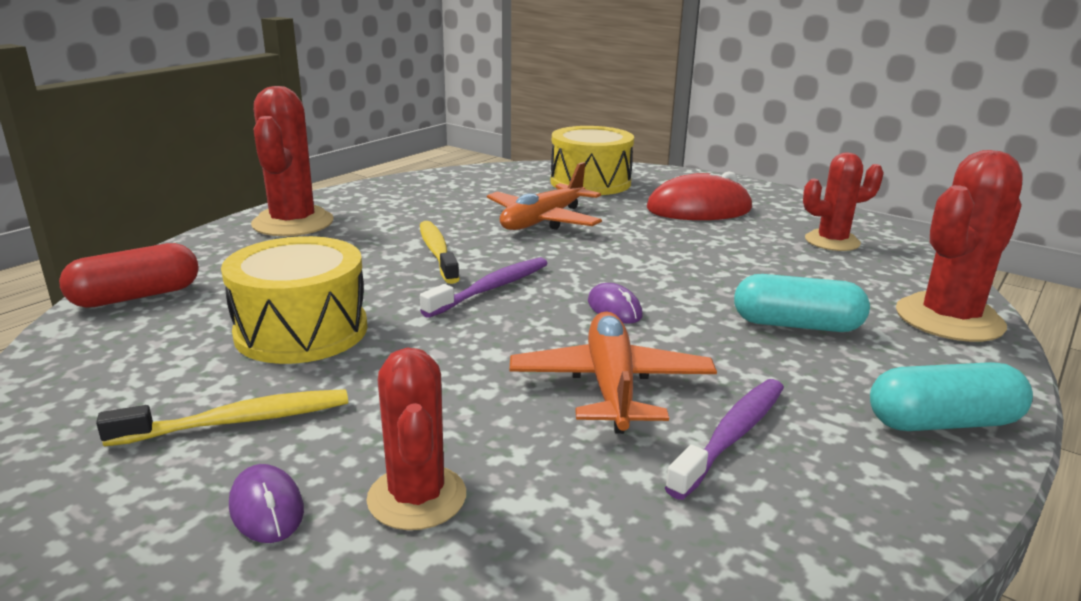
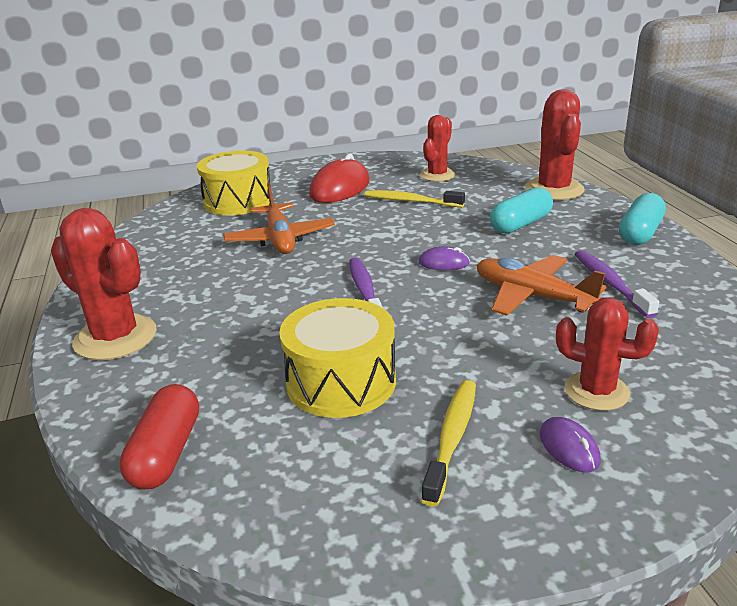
camera: 50 degrees left, 5 degrees up
(266, 508) = (569, 448): purple mouse -> purple mouse turned 60 degrees clockwise
(437, 252) = (277, 292): yellow toothbrush -> yellow toothbrush (410, 201)

